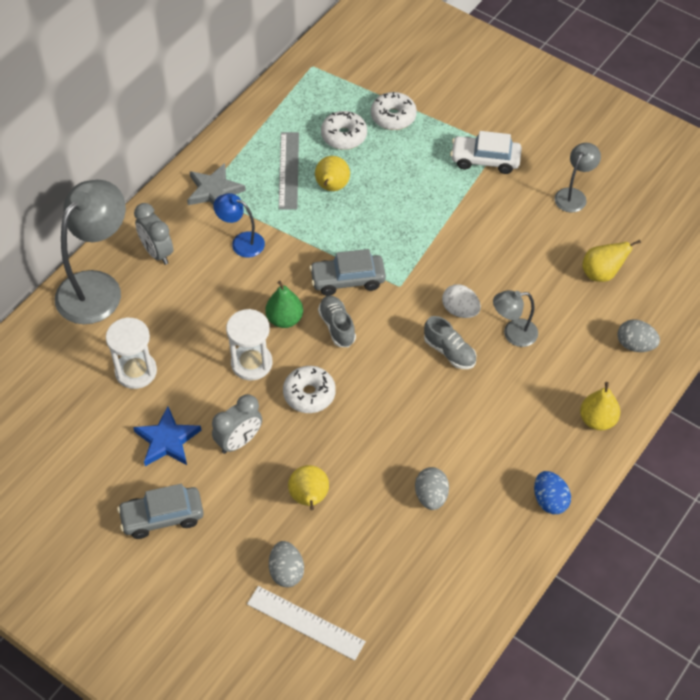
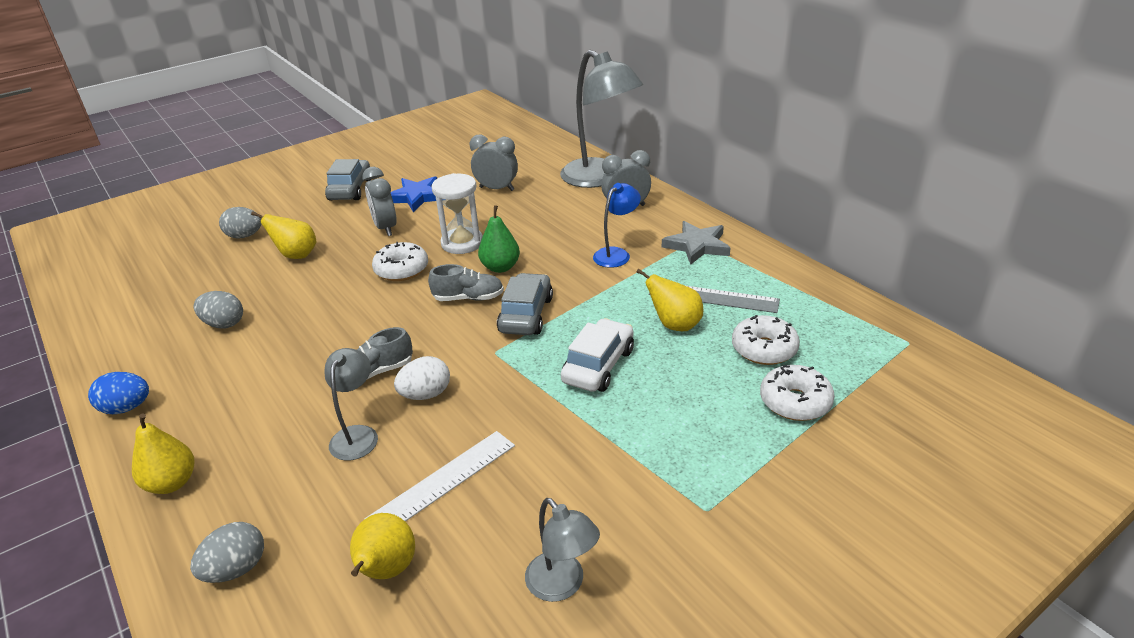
camera: 110 degrees right, 20 degrees down
(136, 371) = (497, 189): white hourglass -> grey clock
(305, 623) = (193, 239): white ruler -> white ruler (442, 481)
(485, 160) = (680, 485): white car -> white car (598, 366)

